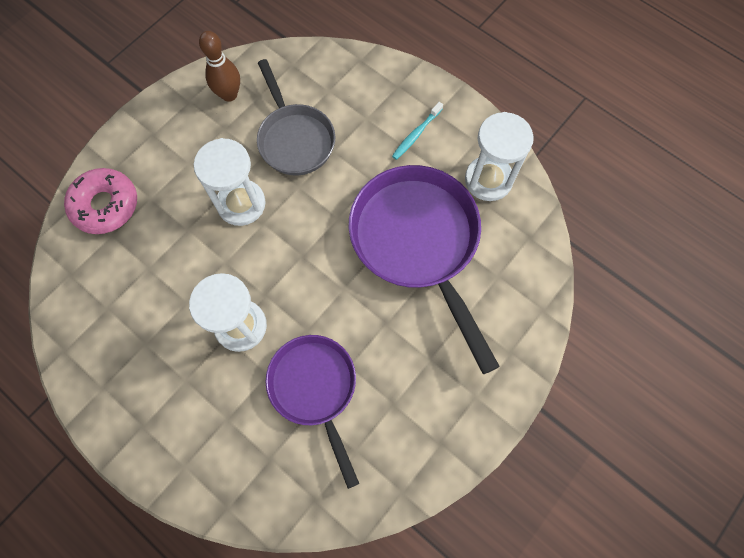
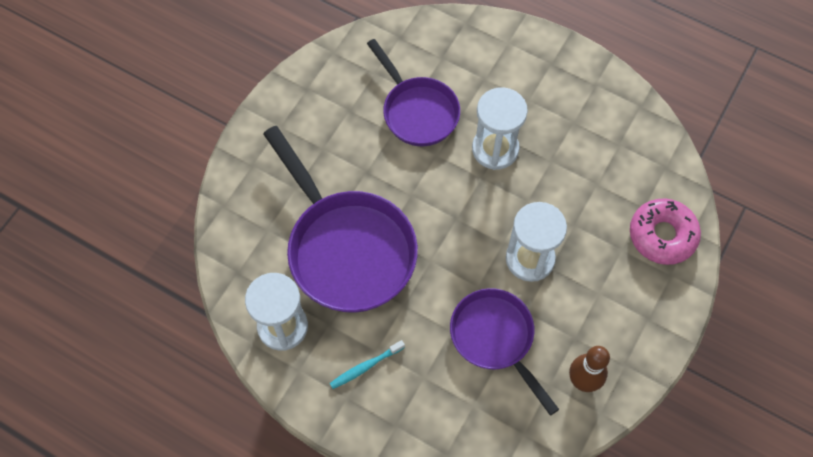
camera: 170 degrees right, 5 degrees down
(294, 139) = (495, 339): grey pan -> purple pan
(416, 134) = (365, 367): turquoise toothbrush -> turquoise toothbrush turned 150 degrees counterclockwise

